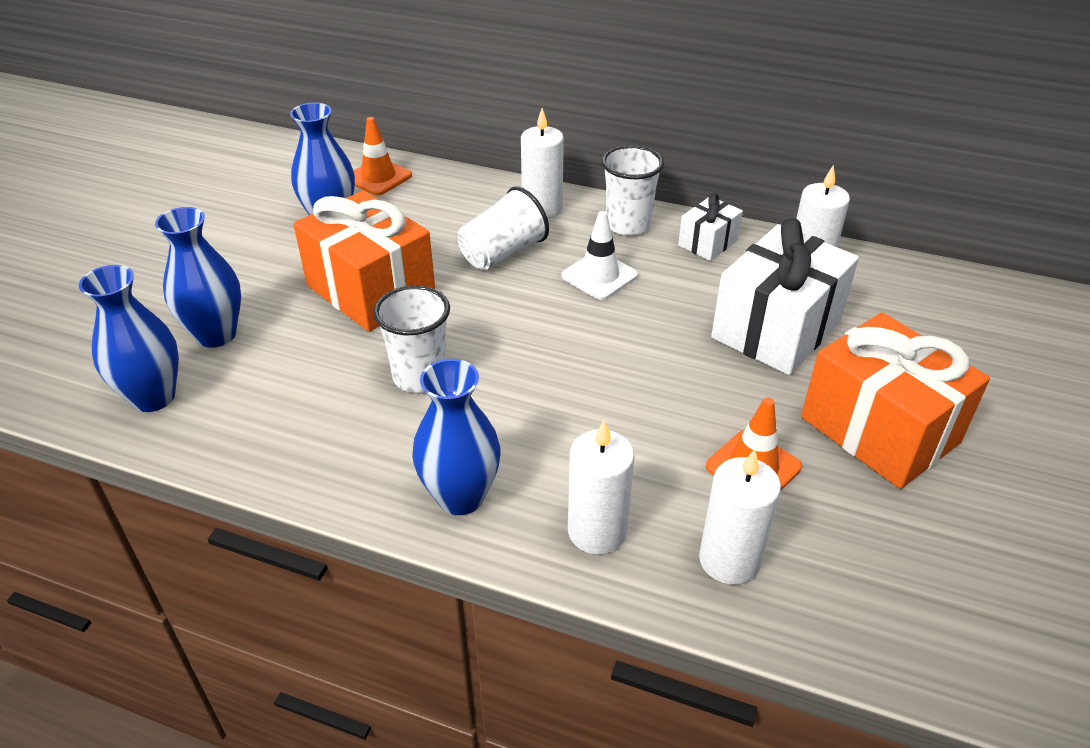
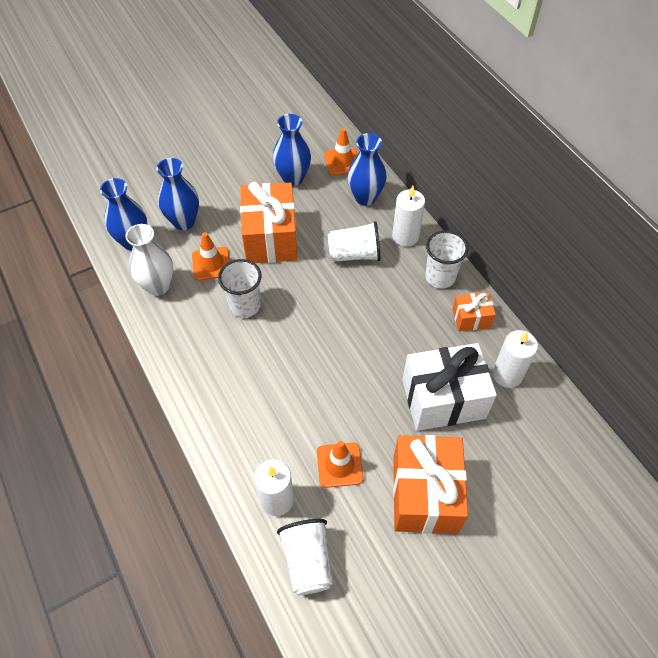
camera: 40 degrees right, 15 degrees up
(256, 426) = (158, 286): none -> white vase
(315, 358) = (211, 264): none -> orange traffic cone
(460, 497) = (202, 382): blue vase -> blue vase (365, 197)
(597, 531) = (238, 442): white candle -> none
(599, 276) = (388, 302): white traffic cone -> none
(708, 243) = (471, 318): white gift -> orange gift
(854, 600) = (307, 561): none -> white cup

